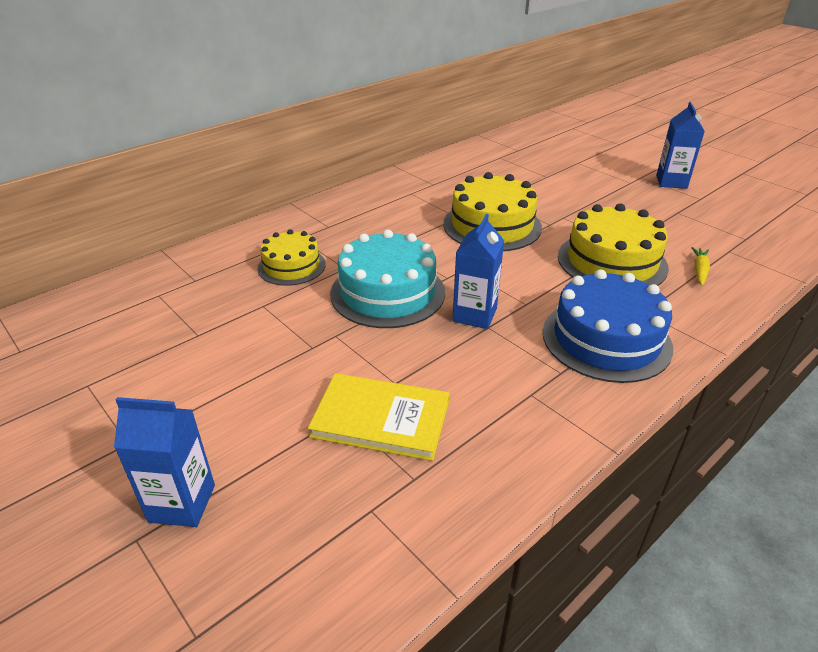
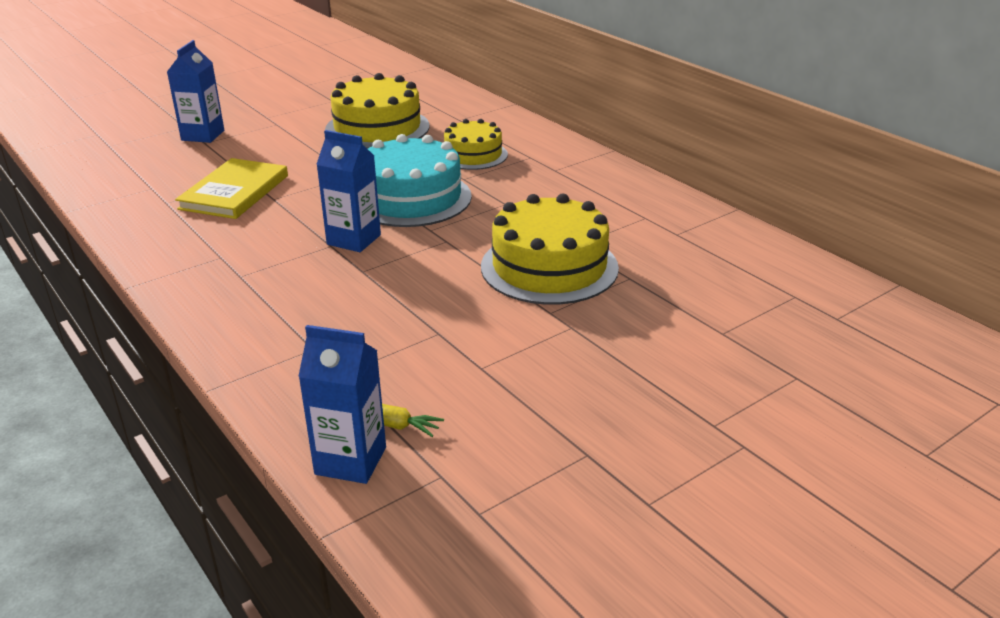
camera: 95 degrees right, 5 degrees down
(606, 339) = (276, 311): blue cake -> none
(612, 261) = (436, 347): yellow cake -> yellow cake (377, 128)
(671, 182) = (725, 483): blue carton -> blue carton (350, 461)

